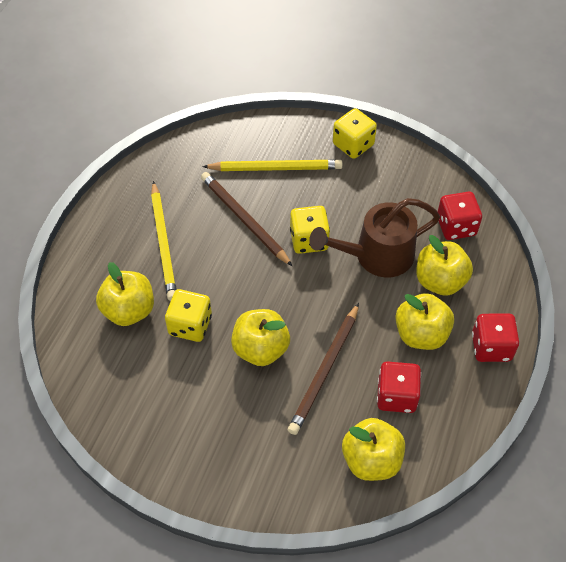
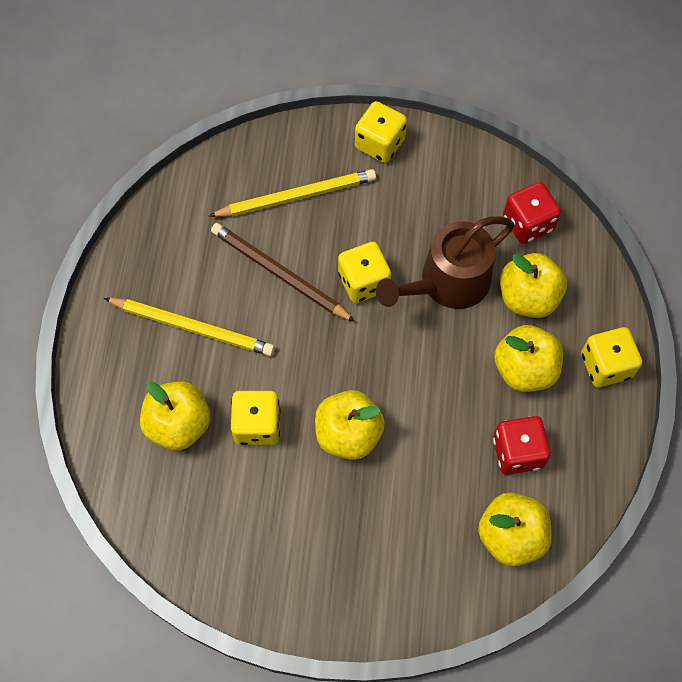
camera: 15 degrees left, 10 degrees up
(164, 243) = (192, 327): yellow pencil -> yellow pencil turned 45 degrees counterclockwise
(325, 370) = (429, 442): brown pencil -> none
(491, 347) = (605, 366): red dice -> yellow dice

